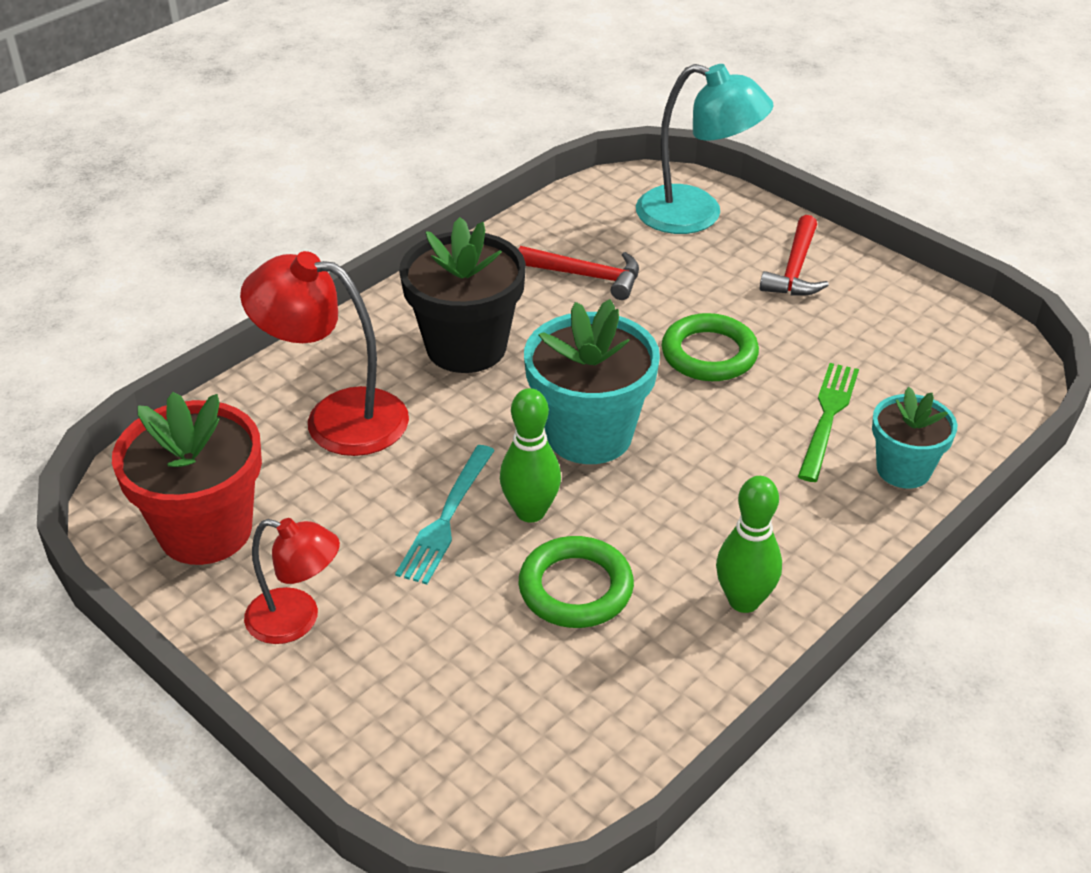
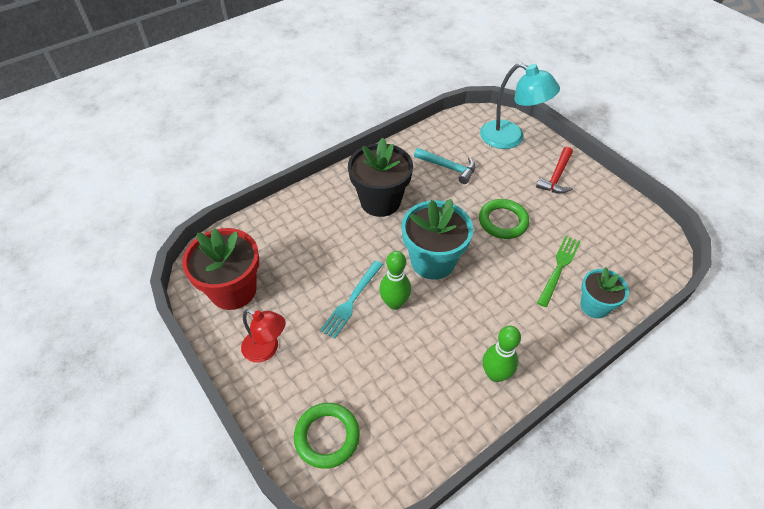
camera: 10 degrees right, 10 degrees up
(336, 418) = (309, 234): red lamp -> none
(575, 588) = (409, 353): green ring -> green ring (327, 436)
(587, 276) = (448, 167): red hammer -> turquoise hammer

